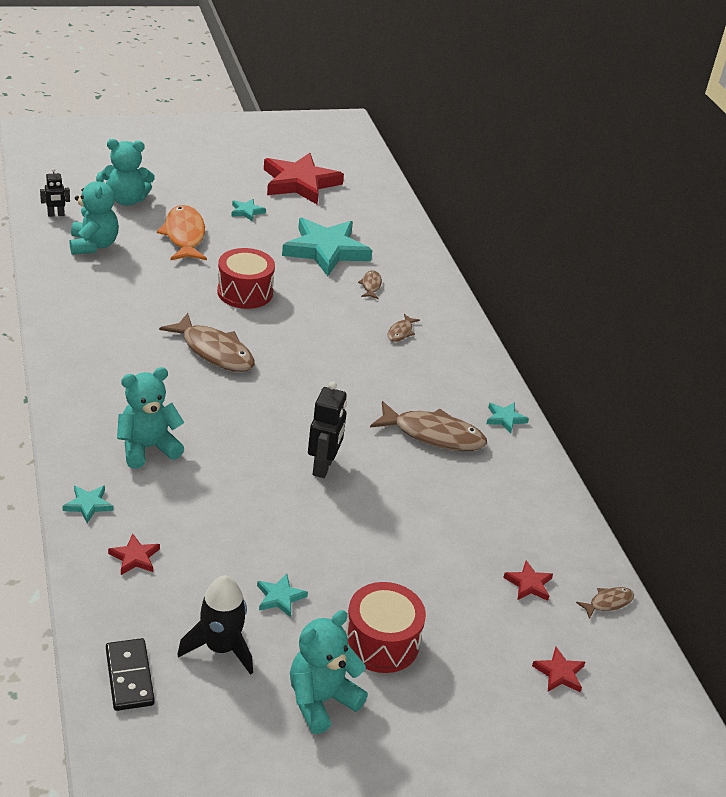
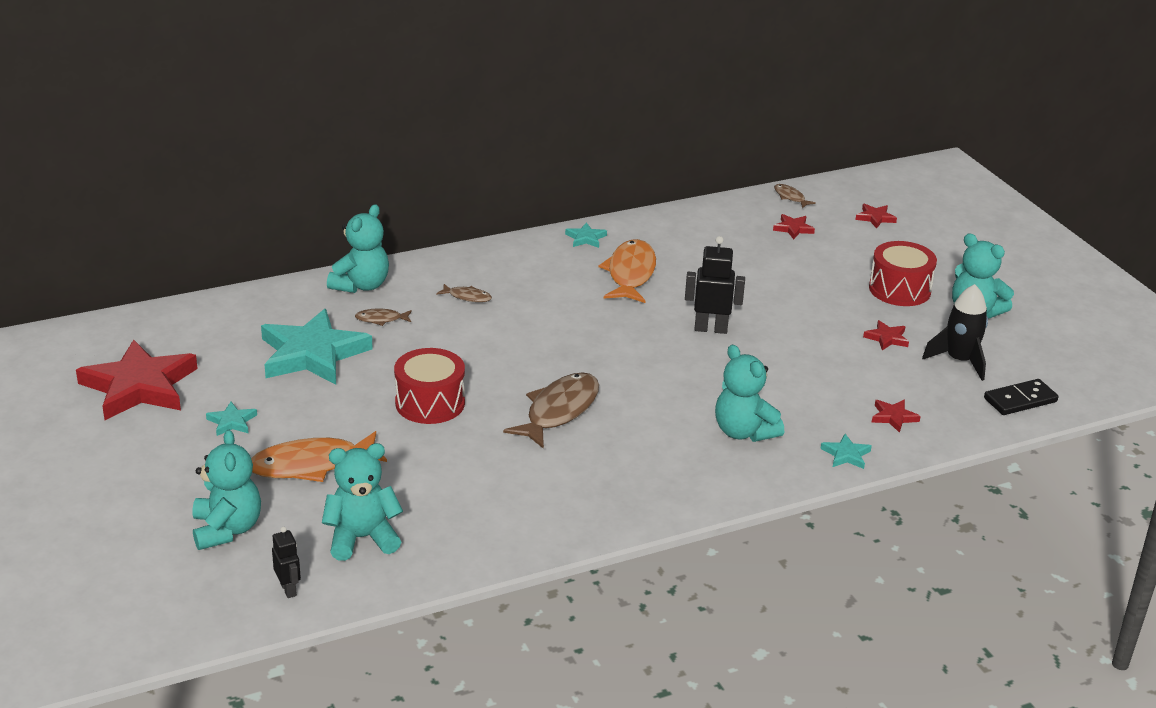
camera: 95 degrees left, 5 degrees down
(280, 597) = (886, 338): turquoise star -> red star
(425, 282) = (361, 285): none -> turquoise teddy bear
(433, 435) = (630, 274): brown fish -> orange fish

